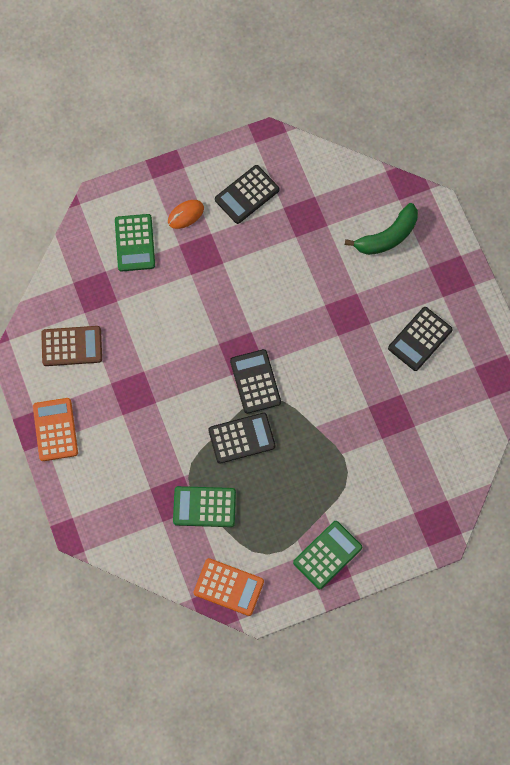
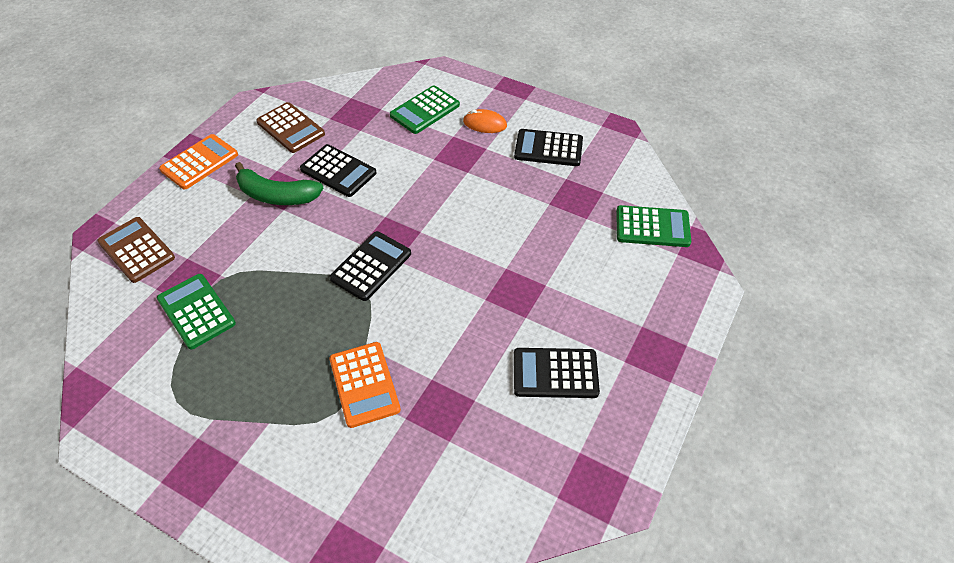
camera: 50 degrees right, 20 degrees down
(114, 516) = (137, 250): none -> brown calculator
(228, 587) = (110, 391): orange calculator -> orange calculator (364, 384)
(241, 438) = (299, 294): black calculator -> black calculator (338, 171)
(327, 555) = (214, 462): green calculator -> green calculator (652, 227)
(387, 236) = (631, 270): green banana -> green banana (277, 195)

